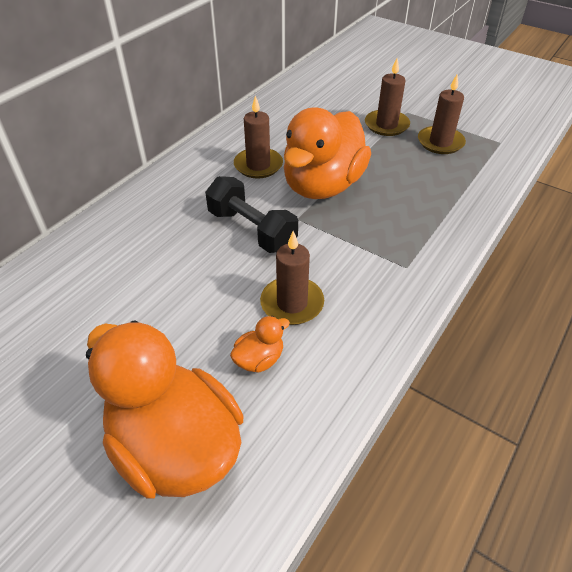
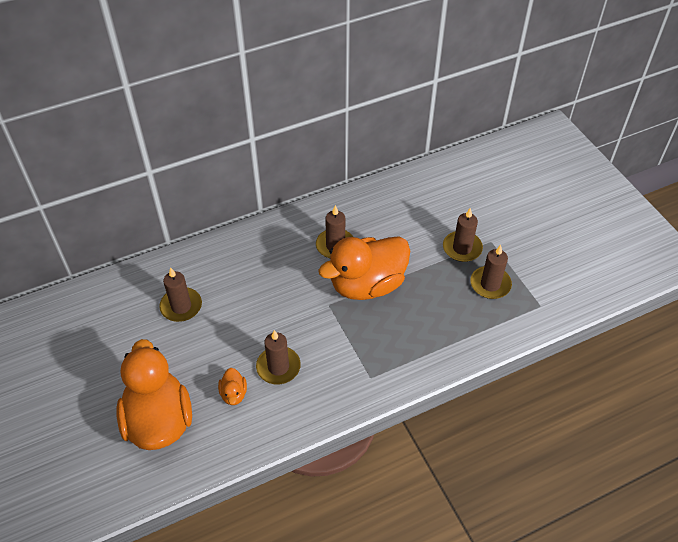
camera: 30 degrees right, 5 degrees up
(111, 292) = (181, 306): none -> brown candle
(251, 230) = (292, 300): black dumbbell -> none
(259, 359) = (234, 394): orange duck -> orange duck turned 90 degrees clockwise

